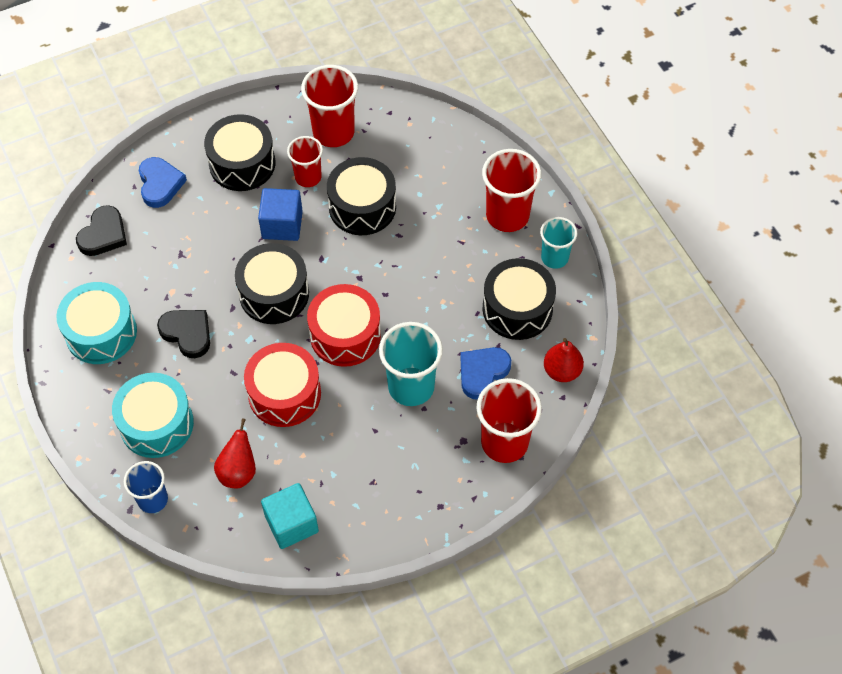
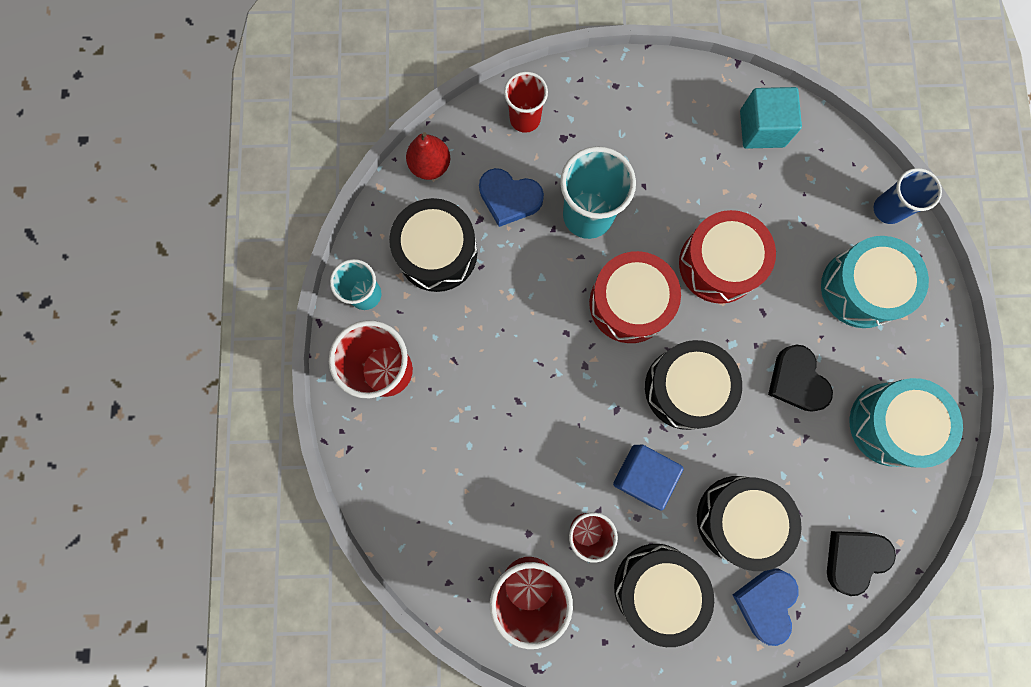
camera: 155 degrees left, 20 degrees up
(238, 471) = (794, 202): red pear -> none
(362, 207) = (542, 458): black drum -> black drum (739, 519)
(482, 373) = (509, 198): blue heart -> blue heart turned 45 degrees clockwise
(504, 442) = (525, 119): red cup -> red cup, size x0.63

